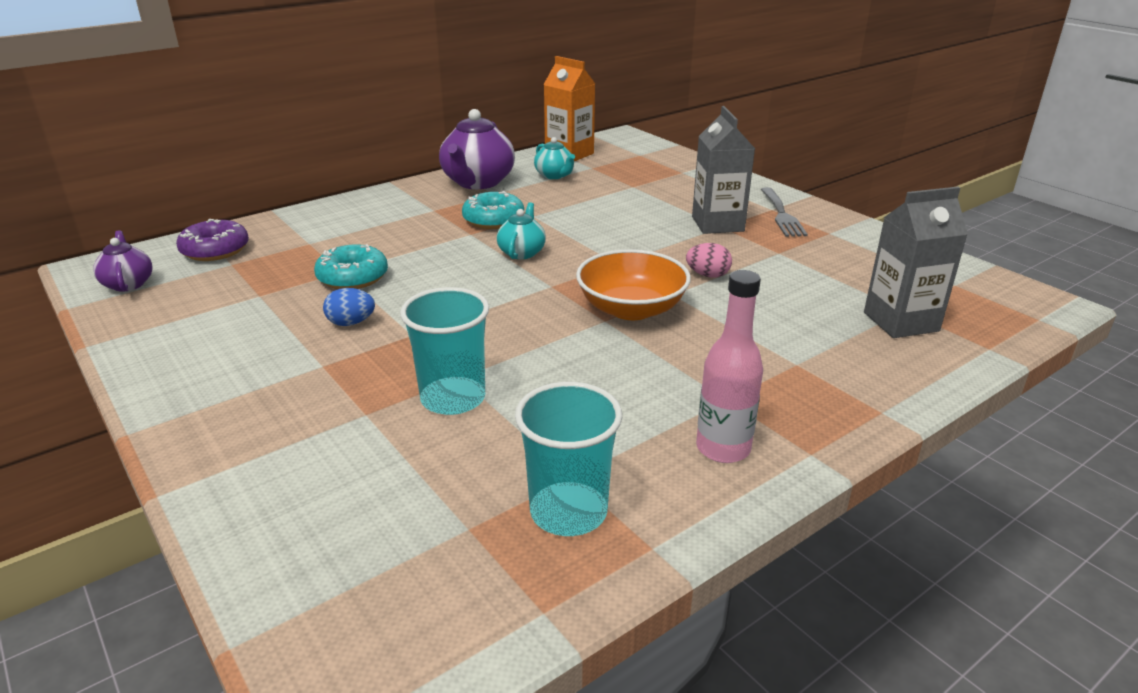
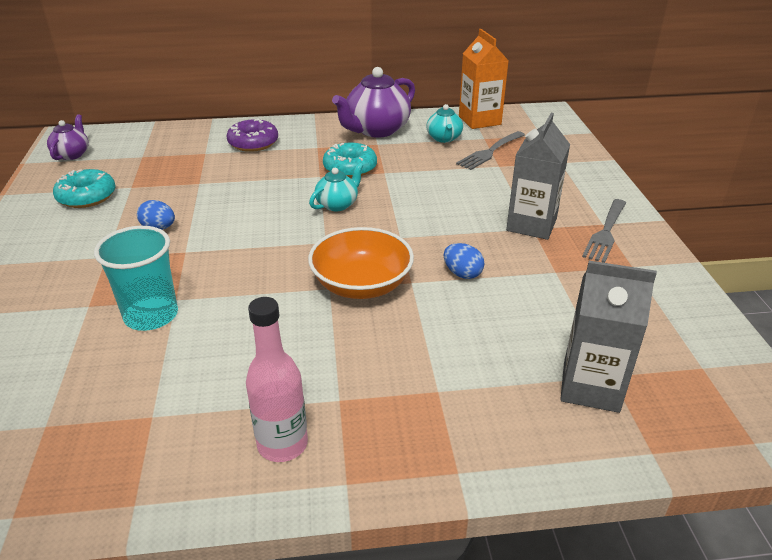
camera: 30 degrees right, 5 degrees up
(215, 250) = (145, 142): purple donut -> purple donut (253, 143)
(353, 277) = (200, 190): turquoise donut -> turquoise donut (87, 196)
(568, 512) = (116, 445): turquoise cup -> none
(611, 177) = (490, 152): none -> grey fork
(707, 275) = (462, 274): pink egg -> blue egg

